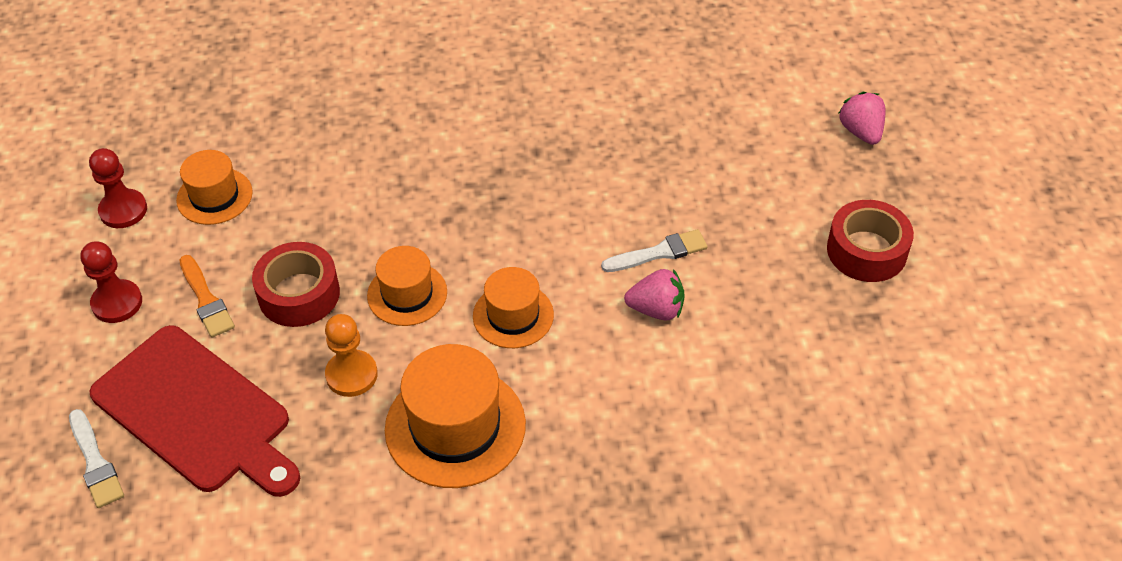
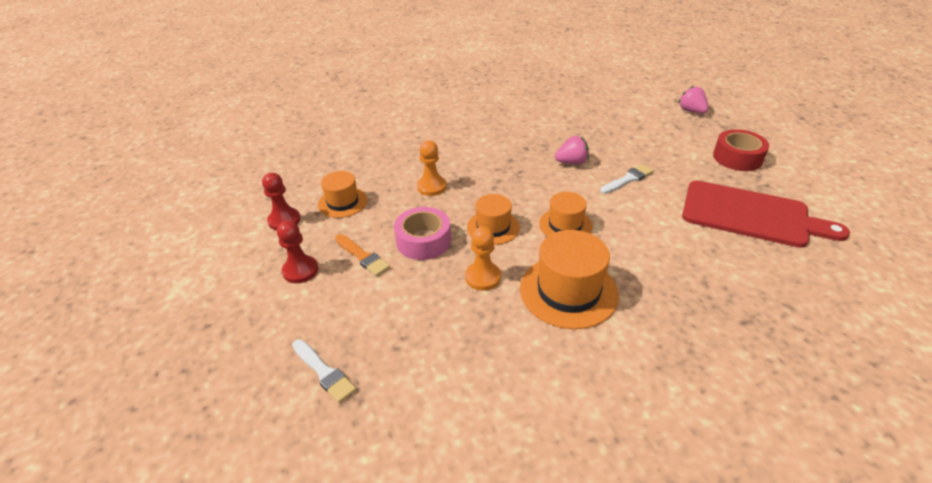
camera: 15 degrees left, 10 degrees down
(196, 413) = (386, 323): red cutting board -> red cutting board (751, 215)
(299, 294) = (423, 241): red tape -> pink tape
(353, 197) = (431, 187): none -> orange pawn
(656, 309) = (647, 205): pink strawberry -> pink strawberry (572, 162)

